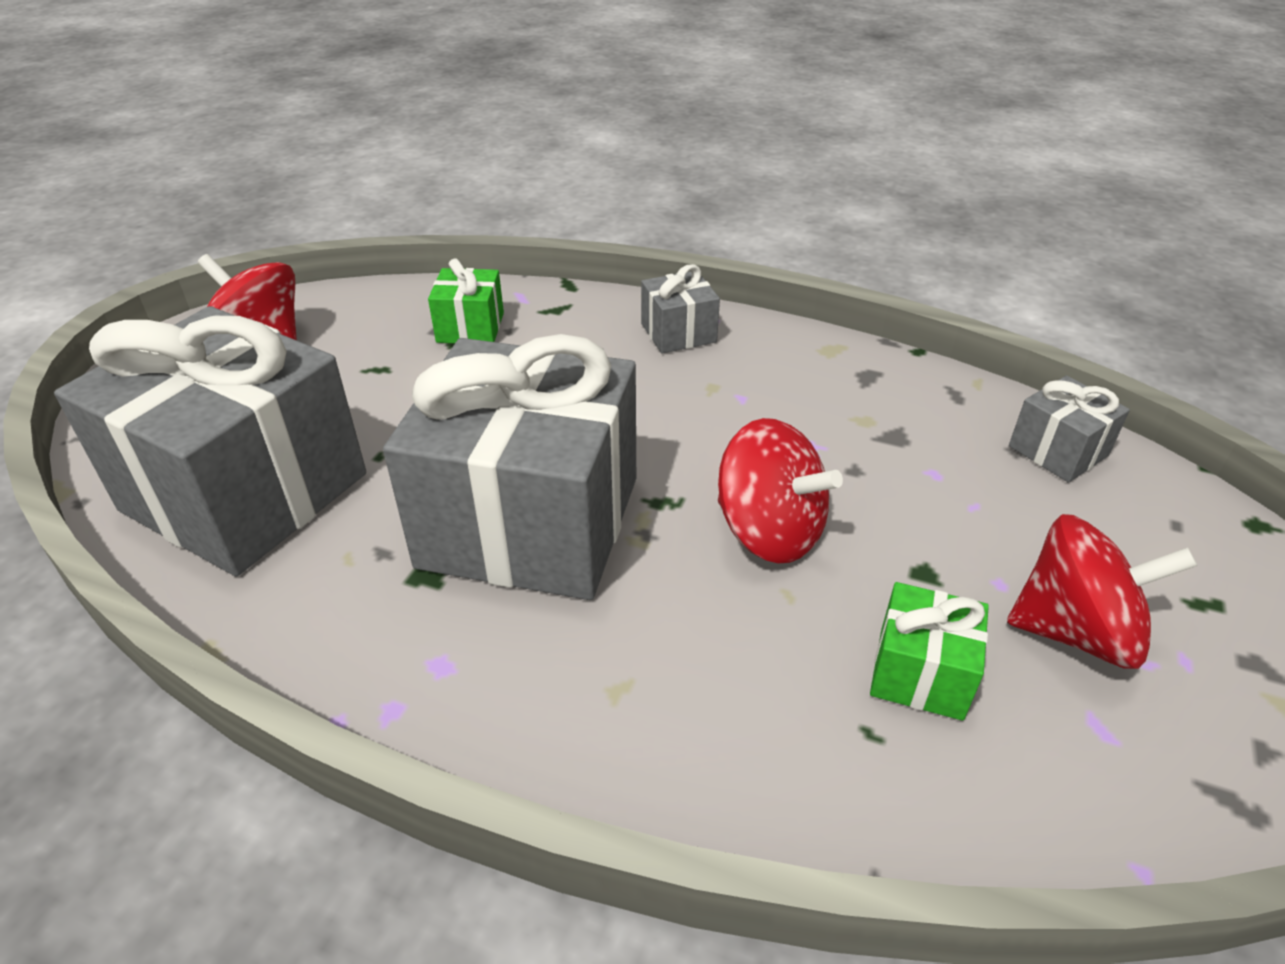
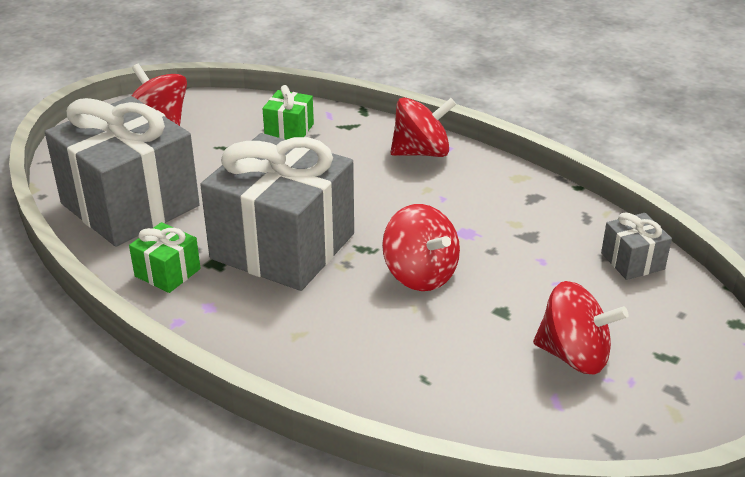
camera: 15 degrees right, 5 degrees down
(678, 333) = (421, 152): grey gift -> red spinning top
(920, 673) = (468, 358): green gift -> green gift (167, 272)

